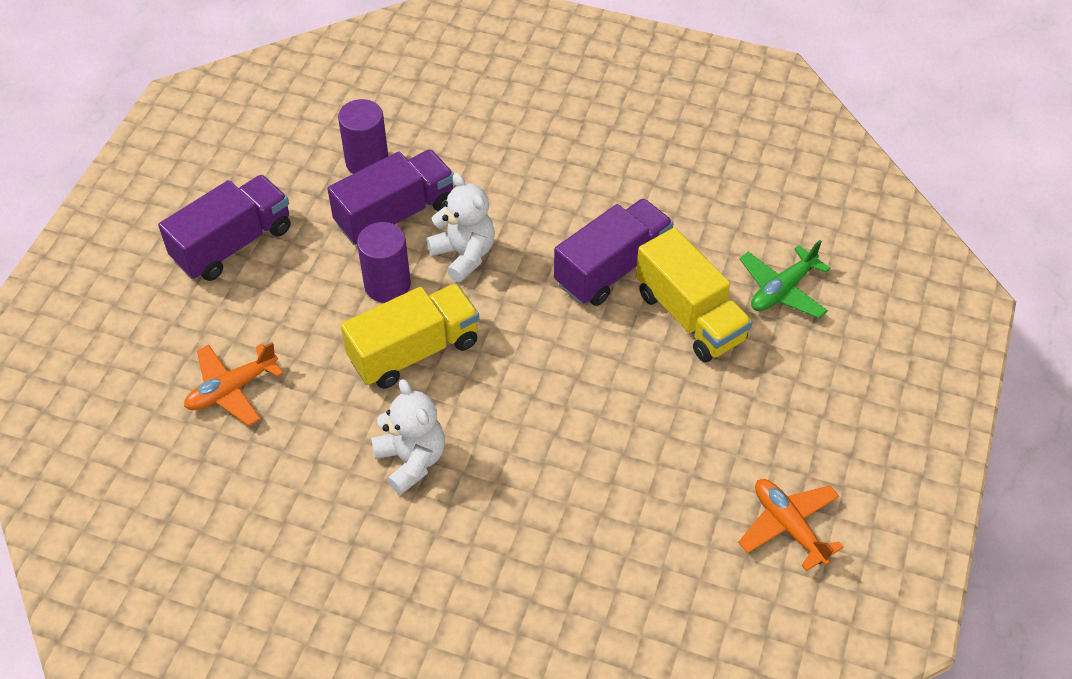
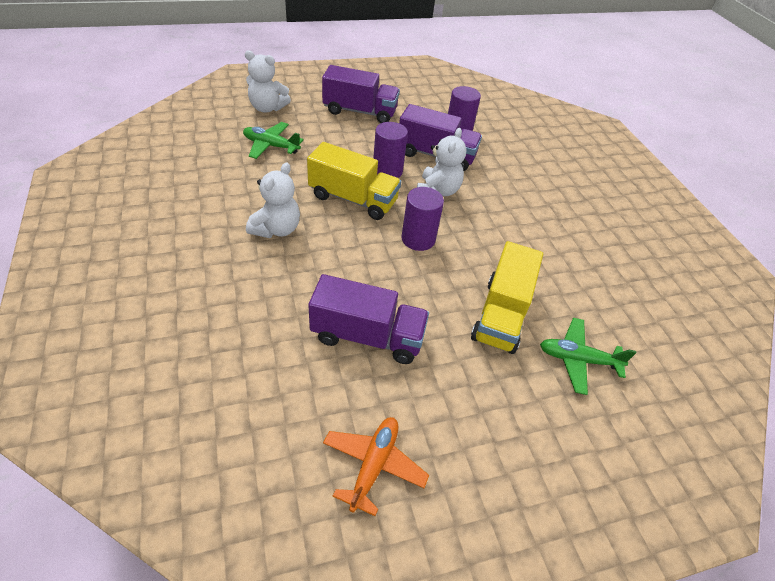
camera: 50 degrees right, 5 degrees down
(132, 352) = (267, 108): none -> white teddy bear
(232, 389) = (271, 146): orange plane -> green plane
(531, 324) = (418, 239): none -> purple cylinder
(612, 268) = (496, 258): purple truck -> purple truck (367, 336)

